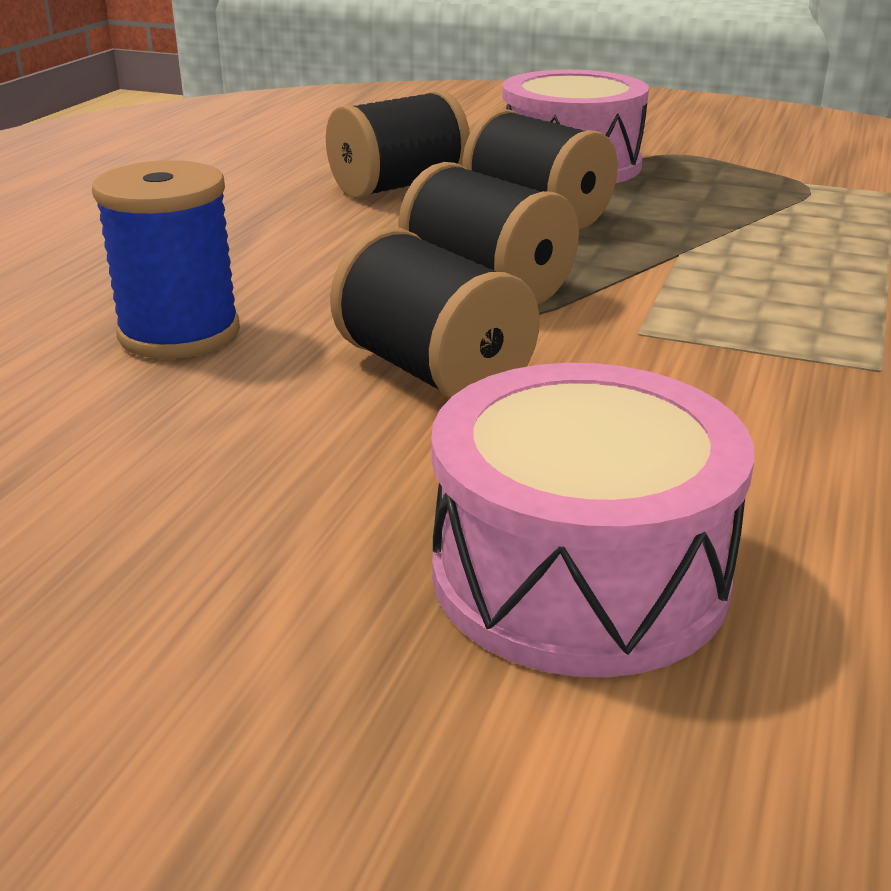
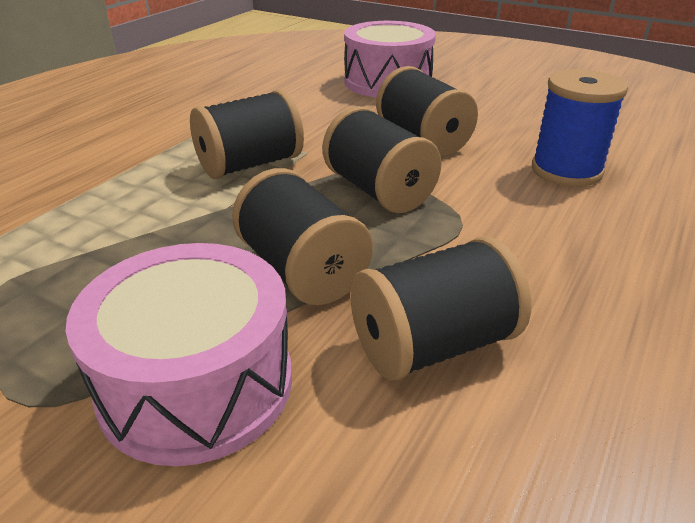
camera: 170 degrees left, 5 degrees up
(711, 304) = (250, 165): none -> black spool

